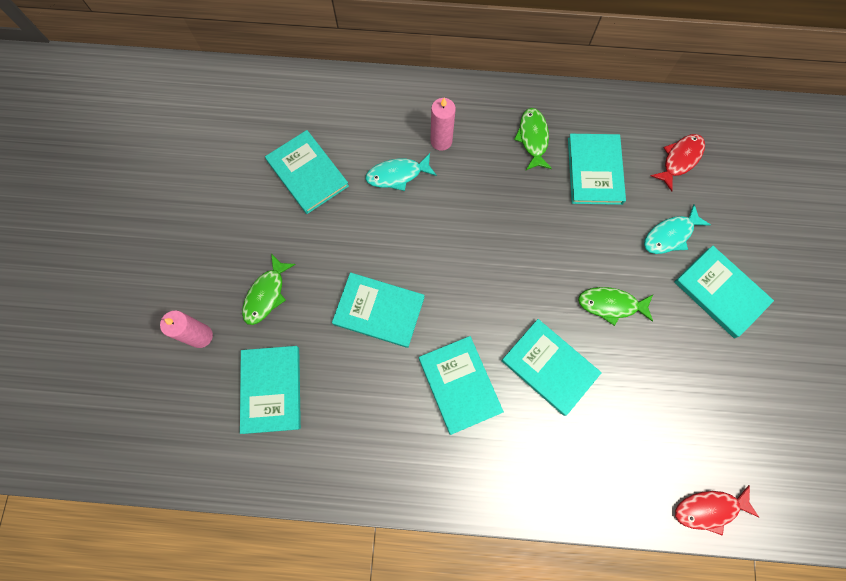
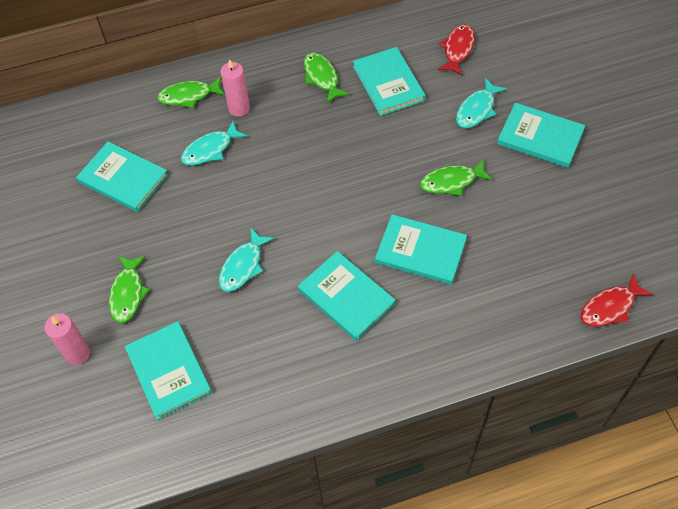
camera: 20 degrees left, 15 degrees down
(379, 311) = (243, 266): turquoise book -> turquoise fish
(400, 109) = (189, 96): none -> green fish

